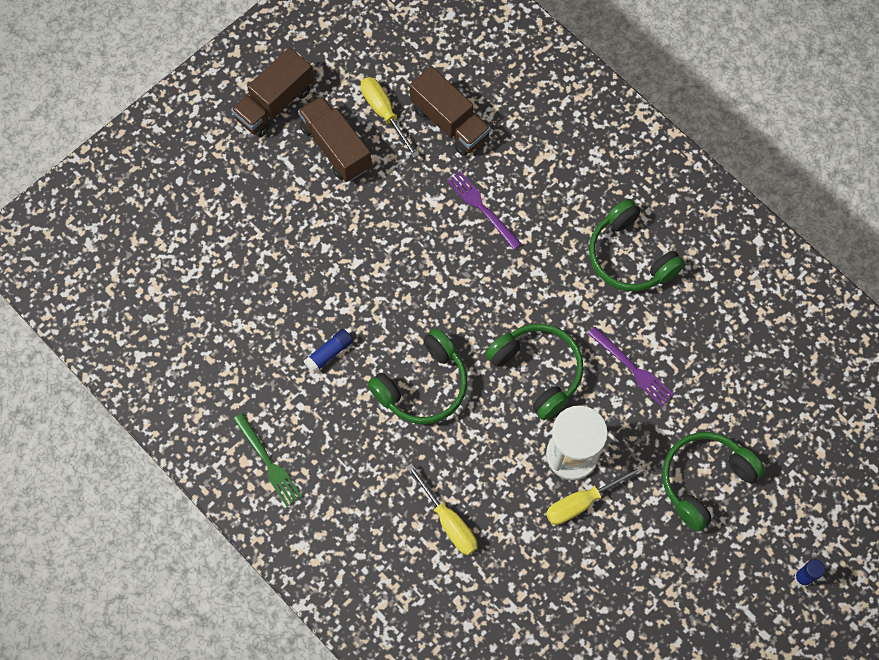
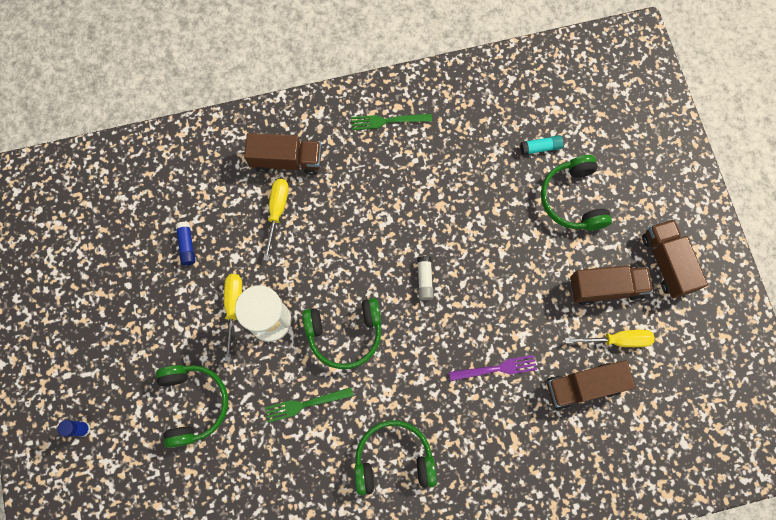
camera: 120 degrees right, 5 degrees up
(210, 283) = (540, 147): none -> turquoise glue stick
(329, 353) = (442, 198): blue glue stick -> blue glue stick (187, 245)
(381, 548) = (286, 160): none -> brown truck
(423, 385) = (381, 248): green headphones -> green headphones (573, 199)
(431, 323) = (424, 279): none -> white glue stick
(448, 521) = (277, 212): yellow screwdriver -> yellow screwdriver turned 105 degrees clockwise
(632, 368) = (305, 404): purple fork -> green fork

